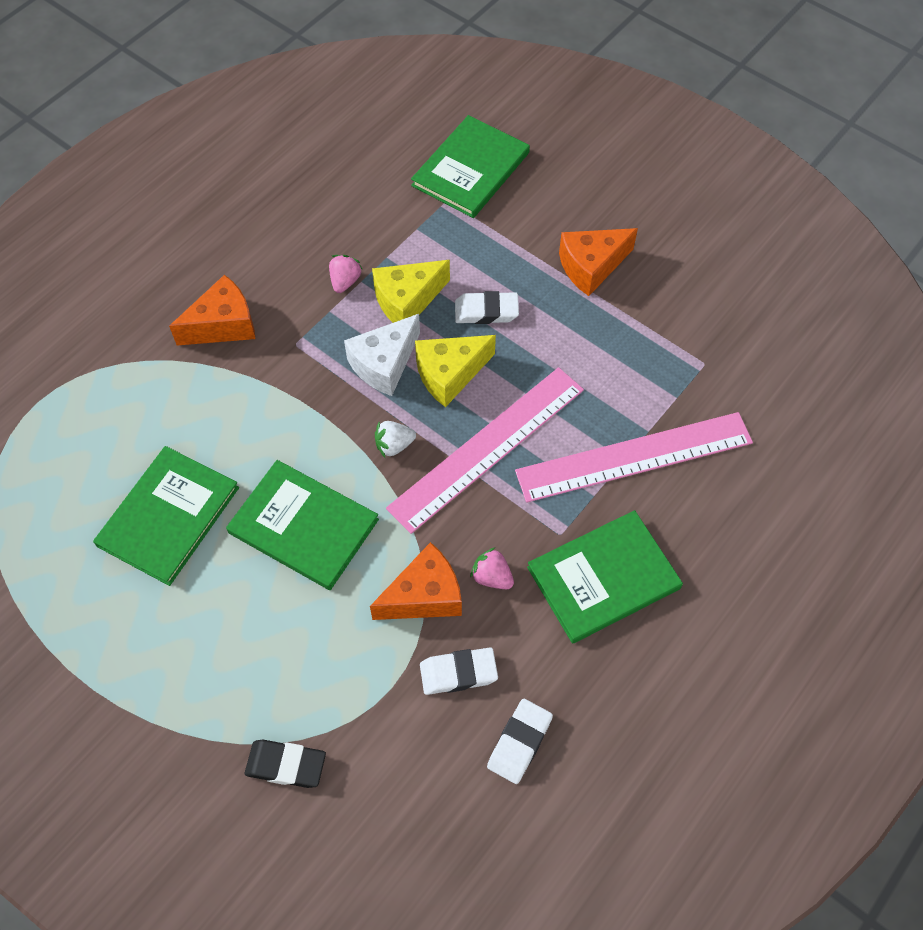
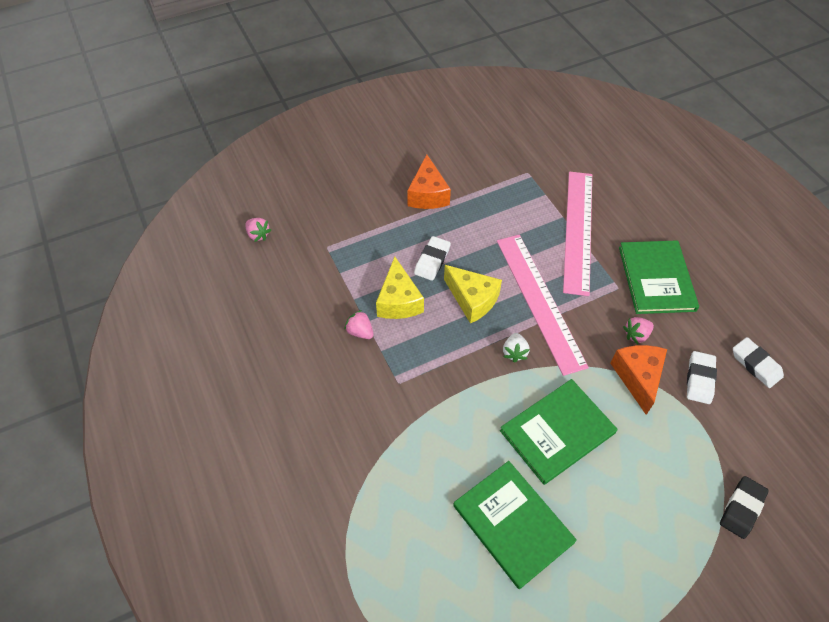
camera: 65 degrees left, 5 degrees down
(223, 325) = (354, 426): orange cheese -> none
(384, 364) = (445, 334): white cheese -> none
(427, 132) = (258, 235): none -> pink strawberry
(450, 374) = (472, 299): yellow cheese -> yellow cheese turned 45 degrees counterclockwise
(471, 169) = (308, 224): green book -> none

